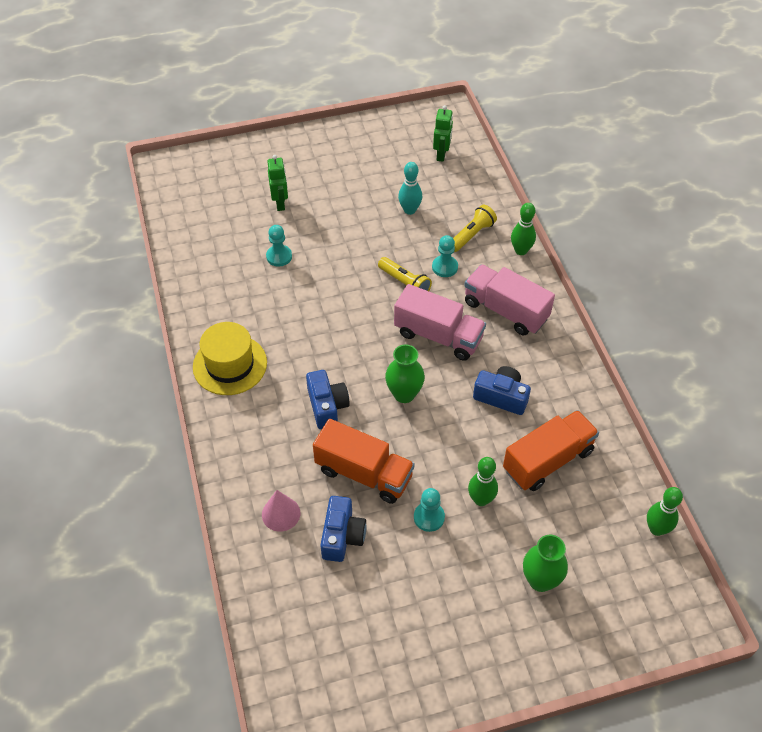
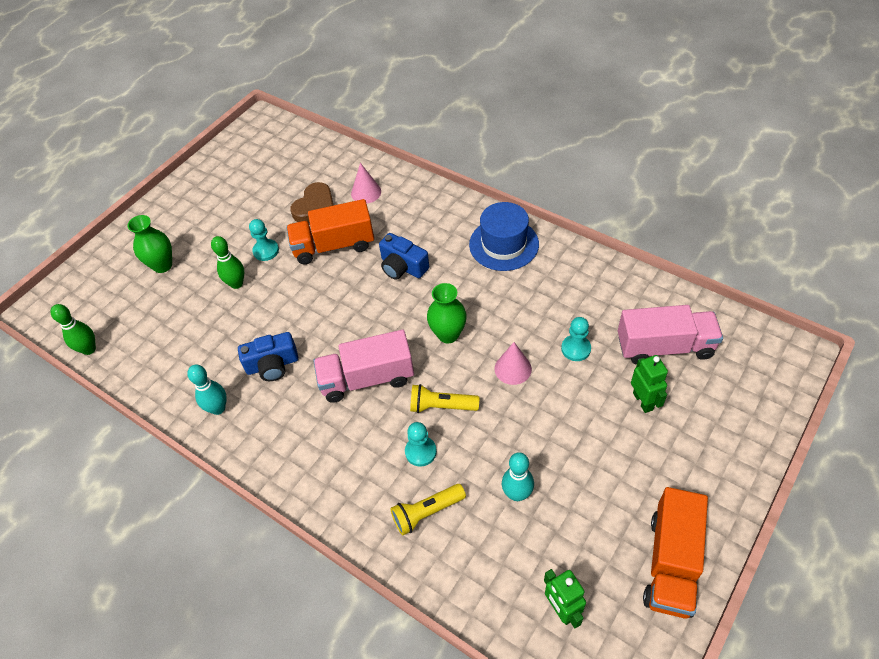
camera: 145 degrees right, 0 degrees up
(230, 365) = (504, 244): yellow hat -> blue hat
(280, 203) = (643, 401): green robot -> green robot turned 150 degrees counterclockwise
(333, 273) = (513, 368): none -> pink cone
(342, 536) = (315, 206): blue camera -> brown heart
(404, 394) = (353, 313): green vase -> green vase (448, 334)
(472, 235) = (427, 513): yellow flashlight -> yellow flashlight turned 60 degrees clockwise
(505, 311) = (326, 447): pink truck -> pink truck (664, 347)
(521, 250) = (360, 532): green bowling pin -> none
(548, 460) = (202, 342): orange truck -> orange truck (671, 563)
(567, 391) = (218, 408): none -> turquoise bowling pin

